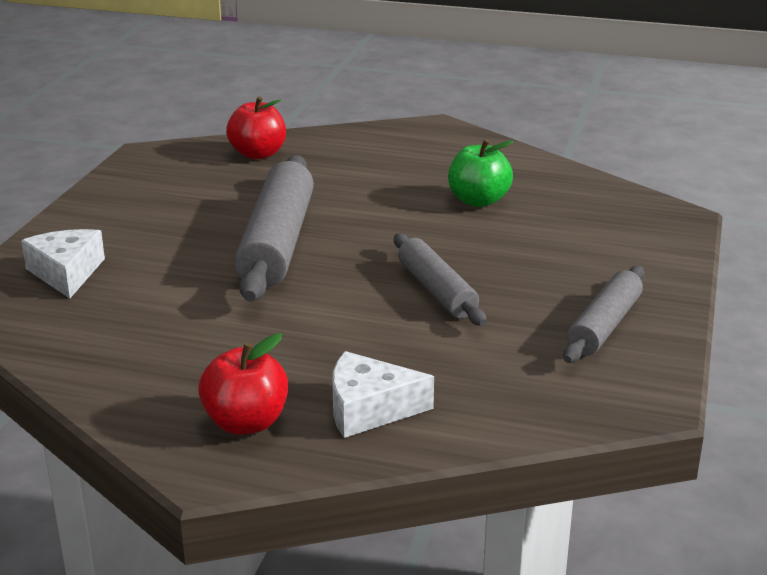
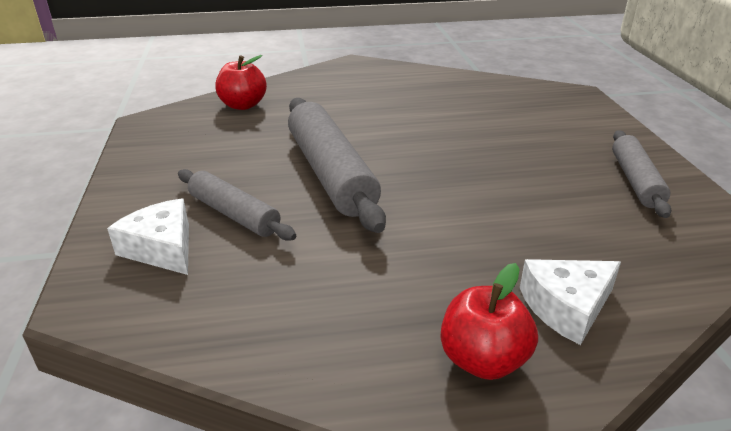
camera: 25 degrees left, 5 degrees up
(436, 290) = (493, 183): grey rolling pin -> grey rolling pin (234, 214)
(478, 201) = (443, 108): green apple -> none

